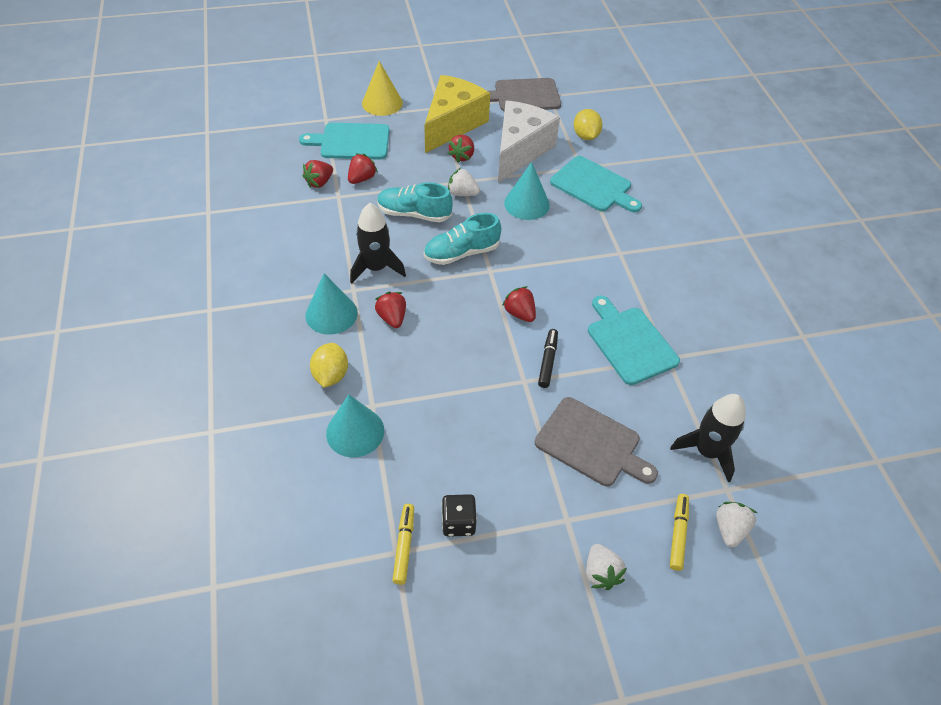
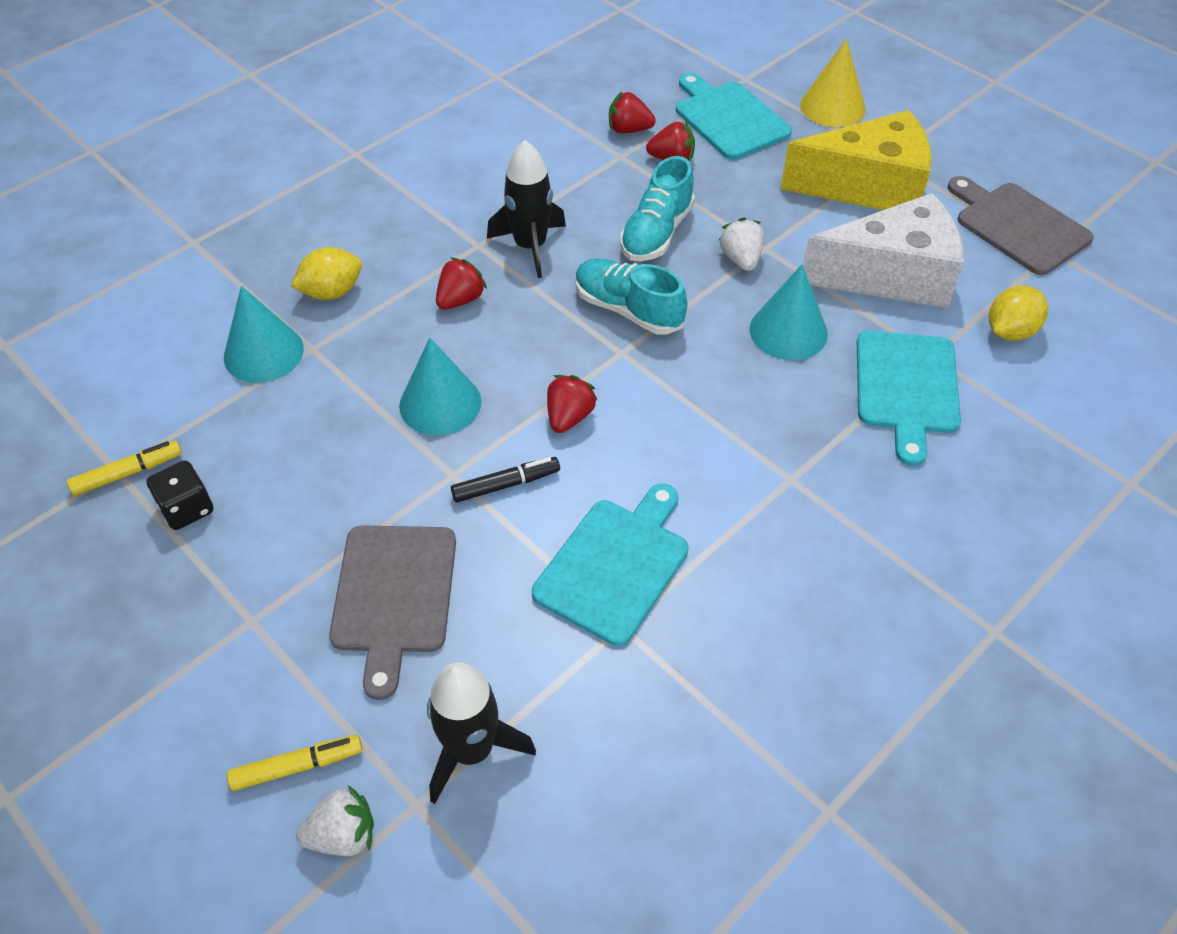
camera: 60 degrees right, 0 degrees up
(331, 314) = (424, 246): turquoise cone -> turquoise cone (440, 403)
(414, 214) = (656, 233): turquoise shoe -> turquoise shoe turned 135 degrees counterclockwise
(462, 156) = (814, 225): red strawberry -> none
(601, 573) = (186, 695): white strawberry -> none

